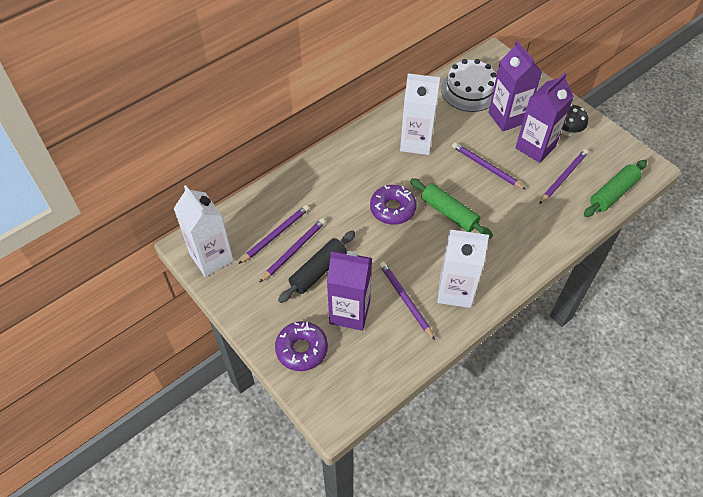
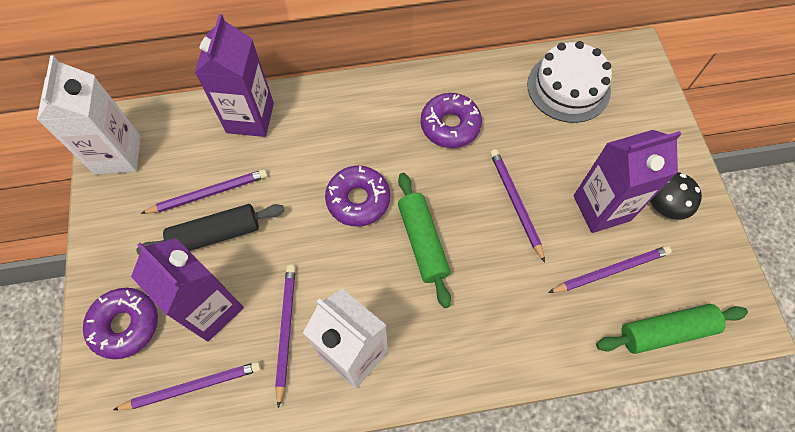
camera: 30 degrees right, 10 degrees up
(275, 235) = (203, 163): purple pencil -> purple pencil (192, 386)
(416, 142) = (450, 125): white carton -> purple donut
(507, 118) = (592, 148): purple carton -> purple carton (250, 118)

